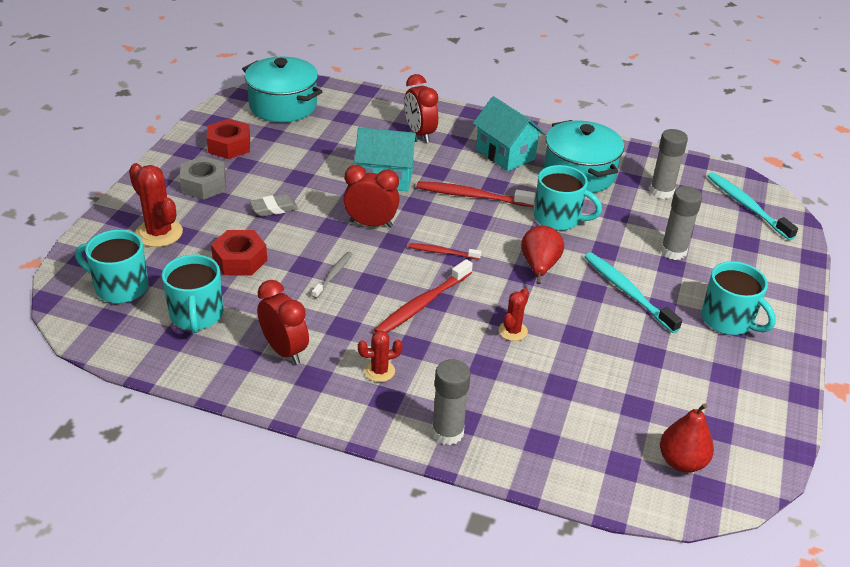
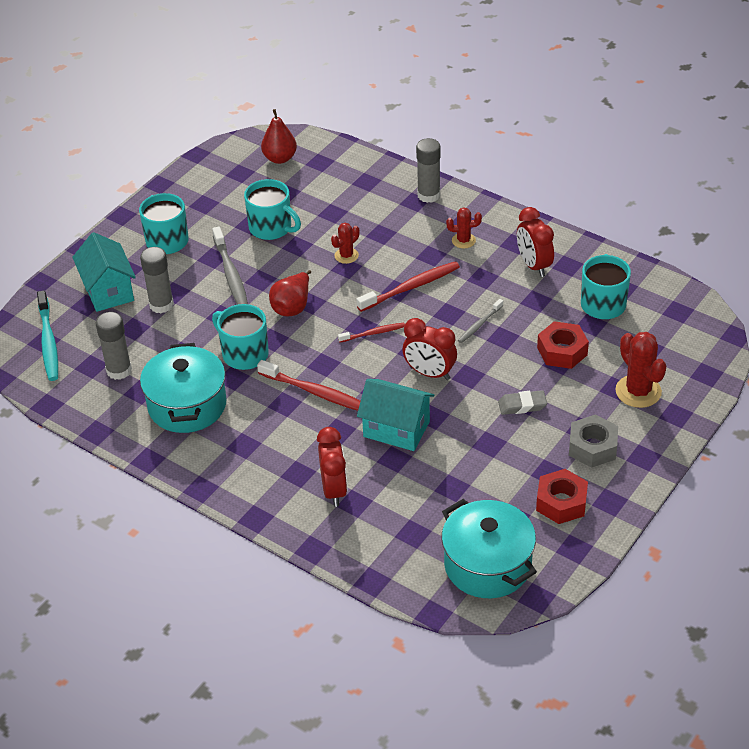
camera: 160 degrees left, 5 degrees up
(120, 287) = (670, 339): turquoise mug -> turquoise mug (271, 228)
(442, 252) = (373, 333): red toothbrush -> red toothbrush turned 45 degrees counterclockwise
(505, 154) = (251, 444): turquoise house -> turquoise house (108, 291)
(627, 292) = (231, 274): turquoise toothbrush -> grey toothbrush

